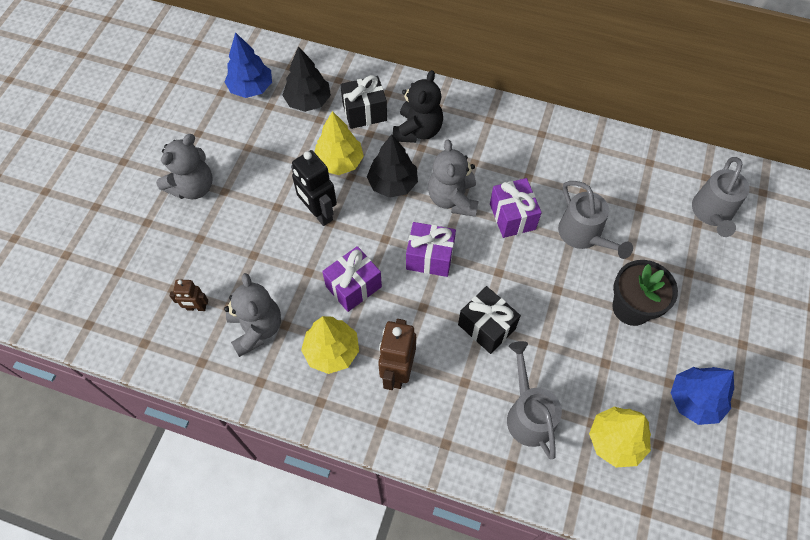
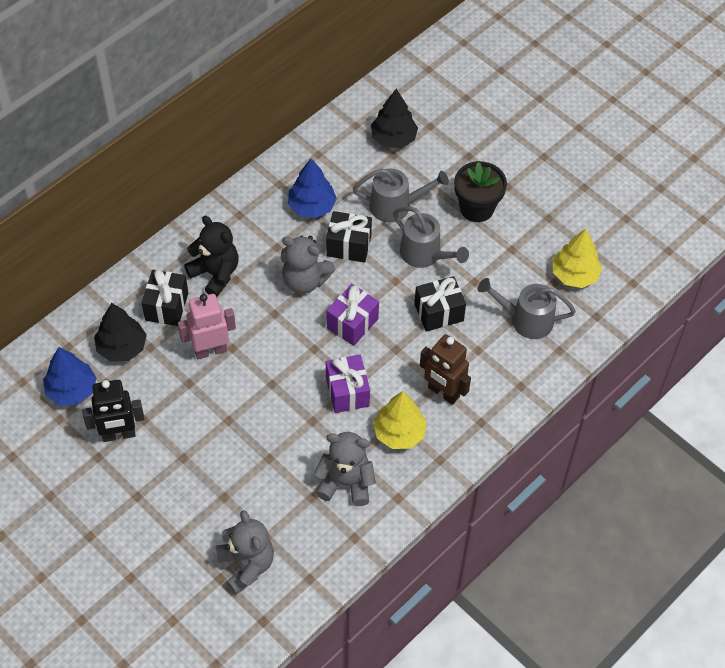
camera: 65 degrees left, 5 degrees down
(193, 187) = (161, 483): grey teddy bear -> grey teddy bear (246, 565)
(196, 307) = (297, 524): brown robot -> none
(319, 213) = (256, 389): black robot -> black robot (119, 434)
(339, 162) = (210, 350): yellow tree -> pink robot
(392, 184) = (261, 318): black tree -> black tree (393, 138)
(512, 216) = (348, 246): purple gift -> black gift
(694, 400) = (570, 210): blue tree -> blue tree (312, 206)
(712, 214) = (427, 112): grey watering can -> grey watering can (425, 255)

